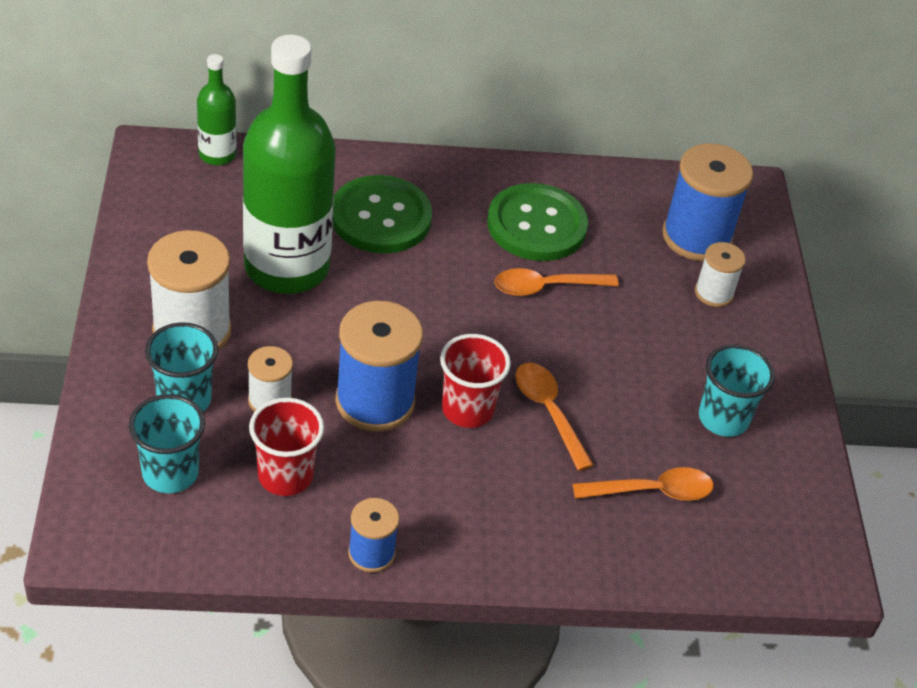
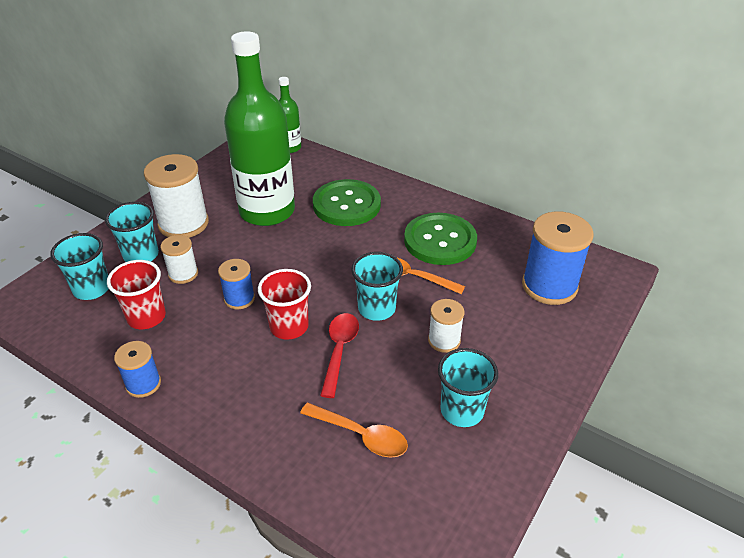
camera: 40 degrees right, 5 degrees down
(375, 401) = (239, 299): blue spool -> blue spool, size x0.54
(543, 344) = (376, 309): none -> turquoise cup
(548, 412) = (339, 351): orange spoon -> red spoon
(714, 293) = (531, 325): white spool -> white spool (444, 340)

